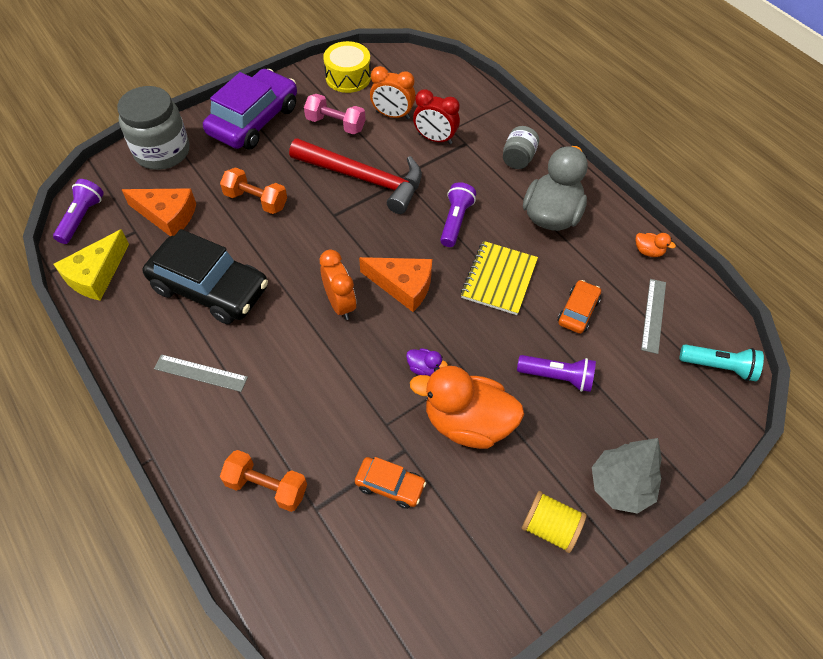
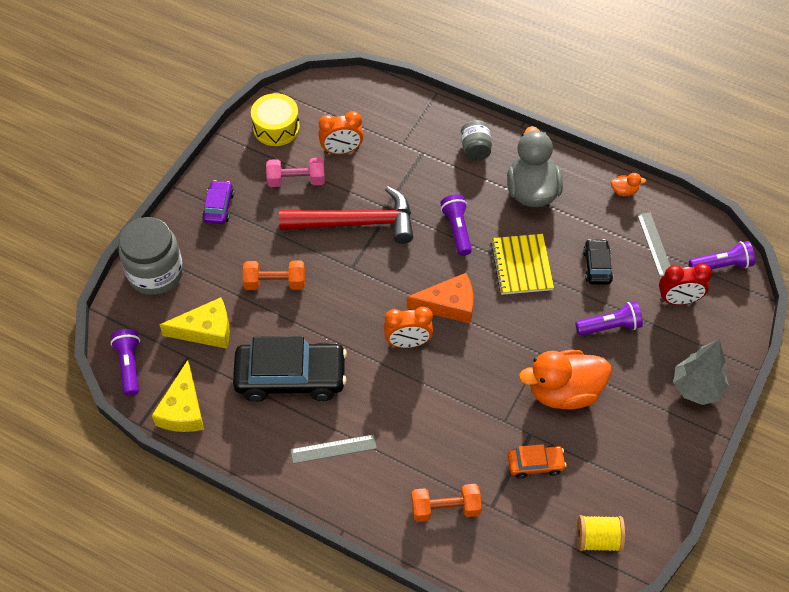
camera: 25 degrees left, 0 degrees up
(167, 216) = (206, 330): orange cheese -> yellow cheese
(254, 120) = (218, 207): purple car -> purple car, size x0.49
(340, 304) = (408, 342): orange clock -> orange clock turned 135 degrees clockwise
(424, 368) = (507, 365): purple duck -> none
(435, 139) = (393, 159): red clock -> red clock (678, 300)
(550, 527) = (664, 440): yellow spool -> yellow spool (598, 539)
(578, 311) = (597, 266): orange car -> black car
(719, 367) = (721, 265): turquoise flashlight -> purple flashlight

